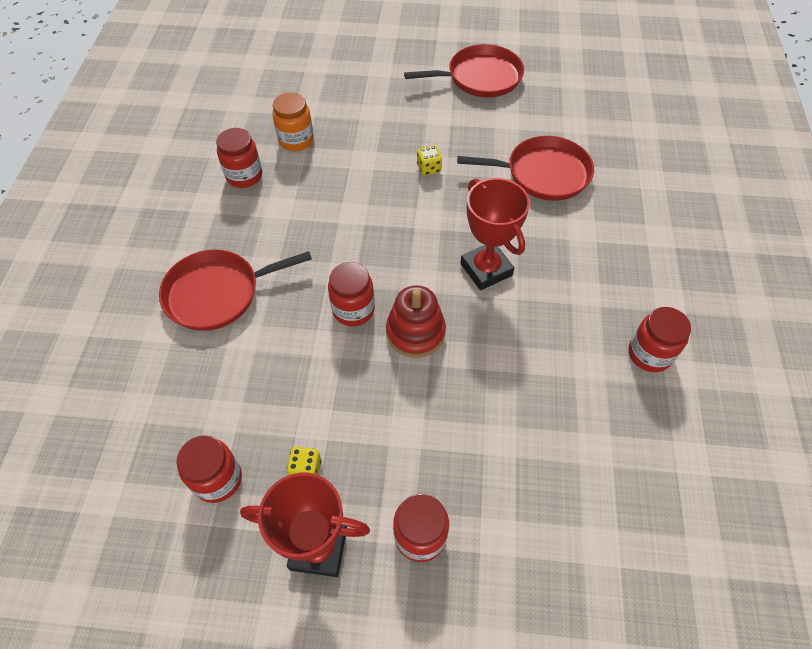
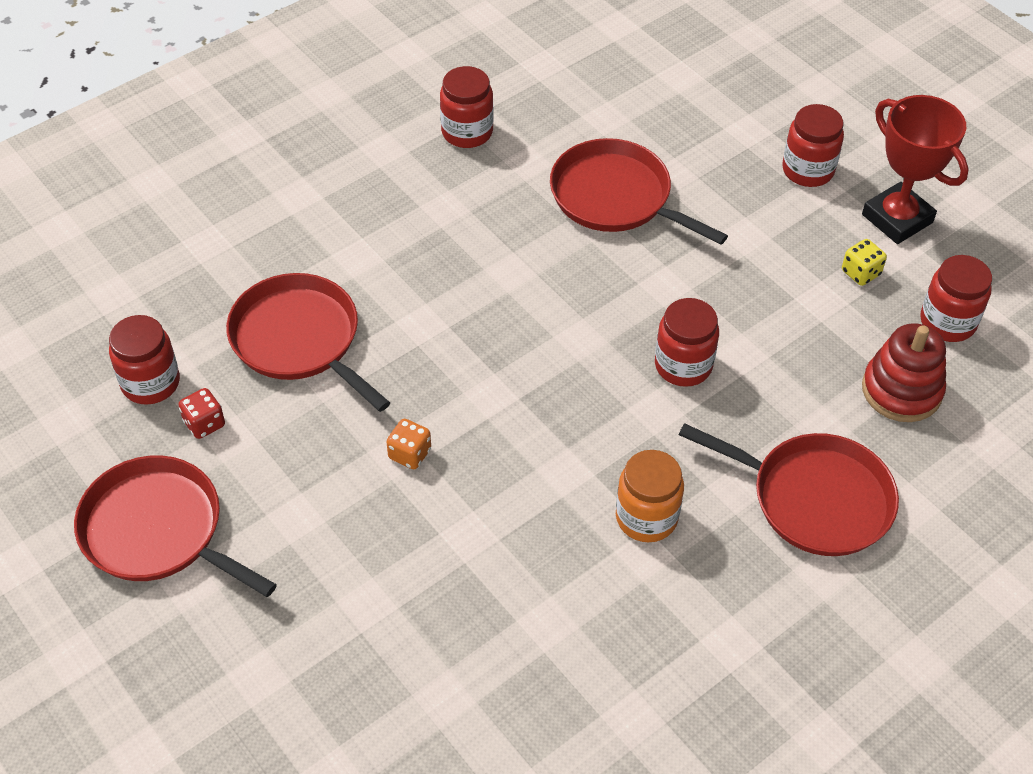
camera: 135 degrees left, 5 degrees down
(244, 176) = (644, 644): red jar -> red jar (150, 383)
(296, 140) = (519, 645): orange jar -> orange jar (646, 517)
(415, 332) = (646, 299): red stacking toy -> red stacking toy (901, 390)
(429, 168) = (409, 454): yellow dice -> orange dice
(486, 269) = (504, 298): red trophy -> none
(511, 387) = (616, 197): none -> red pan
(524, 117) = (204, 423): none -> red dice

